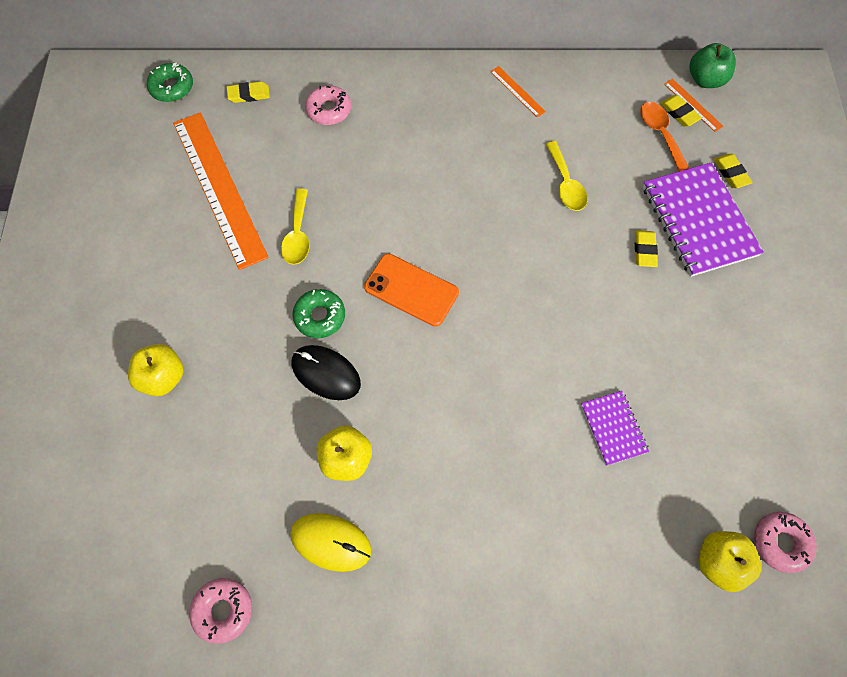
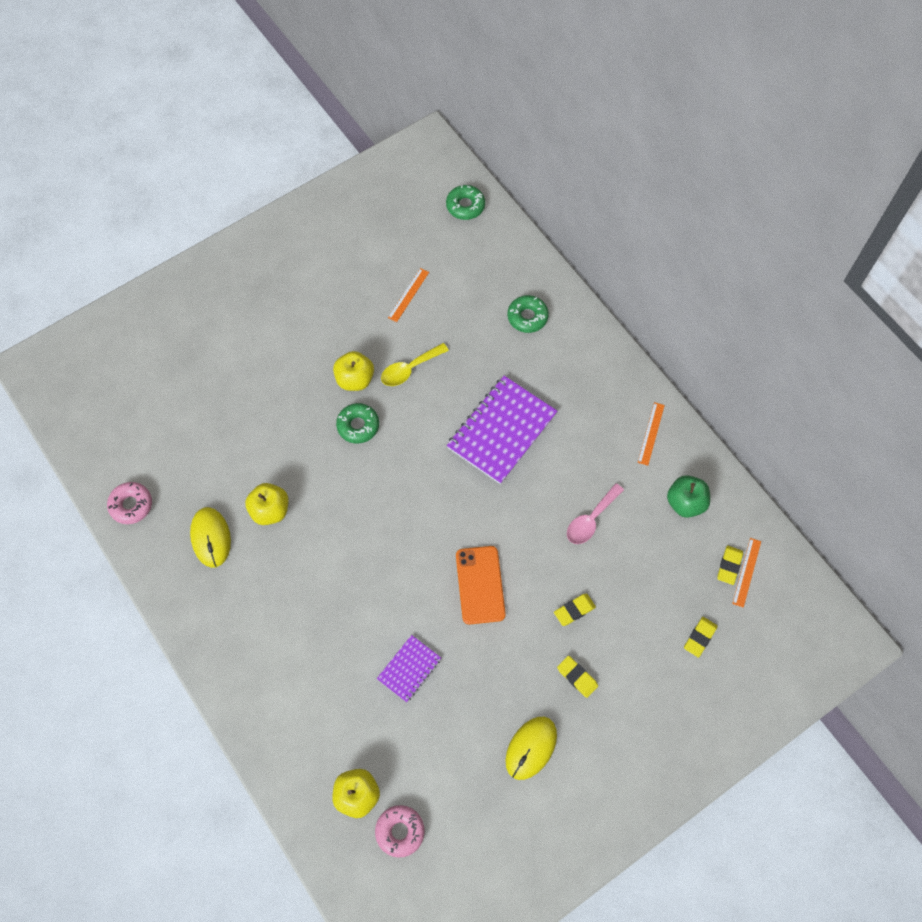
camera: 55 degrees right, 0 degrees up
(163, 377) = (250, 364): yellow apple -> yellow apple (355, 379)
(219, 188) = (408, 295): orange ruler -> orange ruler, size x0.40
(249, 94) = (498, 257): yellow eraser -> yellow eraser (577, 677)
(326, 373) = (320, 458): black mouse -> none
(329, 110) = (527, 317): pink donut -> green donut
(411, 290) = (420, 470): orange phone -> orange phone (480, 585)
(566, 184) = (591, 520): yellow spoon -> pink spoon
(660, 133) = (695, 562): orange spoon -> none
(698, 221) = (632, 636): purple notebook -> purple notebook (501, 431)
(705, 80) = (782, 568): green apple -> green apple (685, 503)
(758, 368) = (531, 748): none -> yellow mouse

